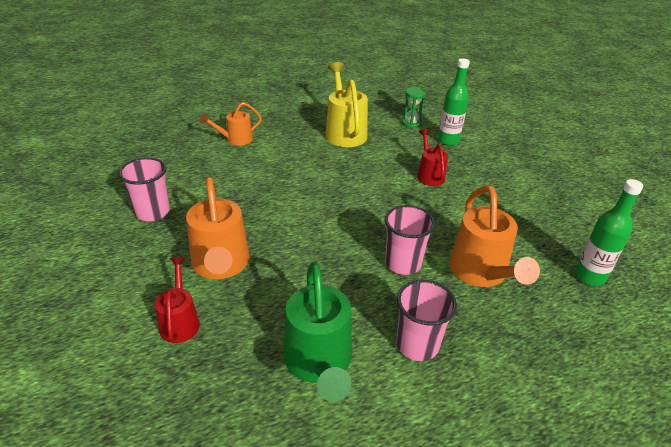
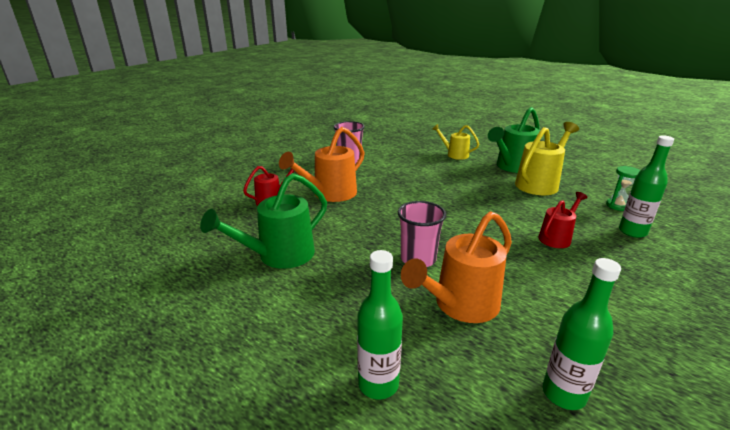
camera: 60 degrees right, 10 degrees down
(235, 140) = (454, 154): orange watering can -> yellow watering can
(301, 127) = (512, 167): none -> green watering can
(417, 345) = (334, 293): pink cup -> none
(547, 367) = (378, 384): none -> green bottle

